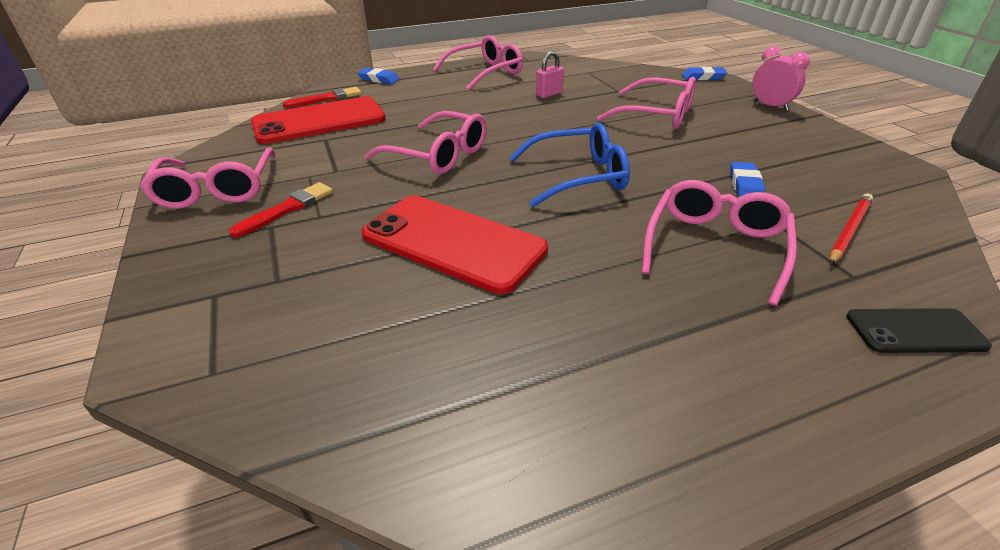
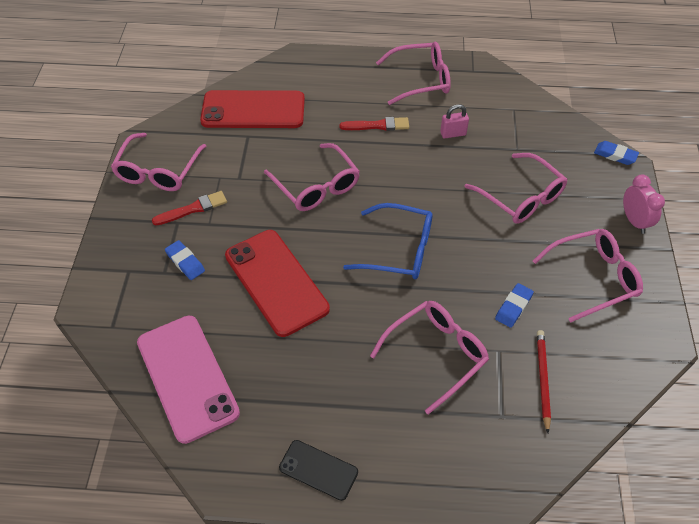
camera: 25 degrees right, 15 degrees up
(326, 98) = (272, 78): red brush -> red brush (377, 125)
(379, 79) = (326, 61): blue eraser -> blue eraser (185, 262)
(390, 394) = (187, 377): none -> pink phone
(787, 146) = (592, 278): none -> pink glasses
(849, 230) = (542, 379): red pencil -> red pencil turned 60 degrees counterclockwise
(915, 331) = (493, 466): black phone -> black phone (318, 470)

